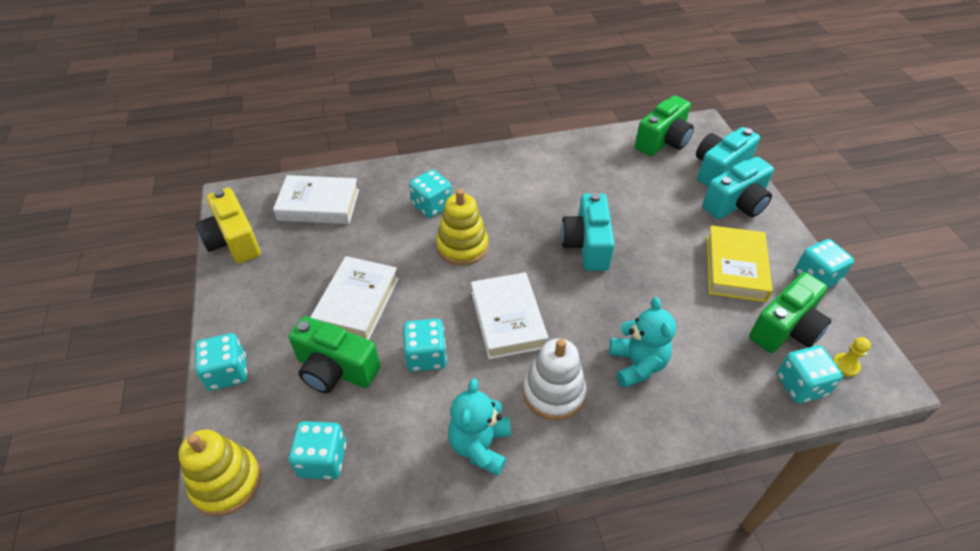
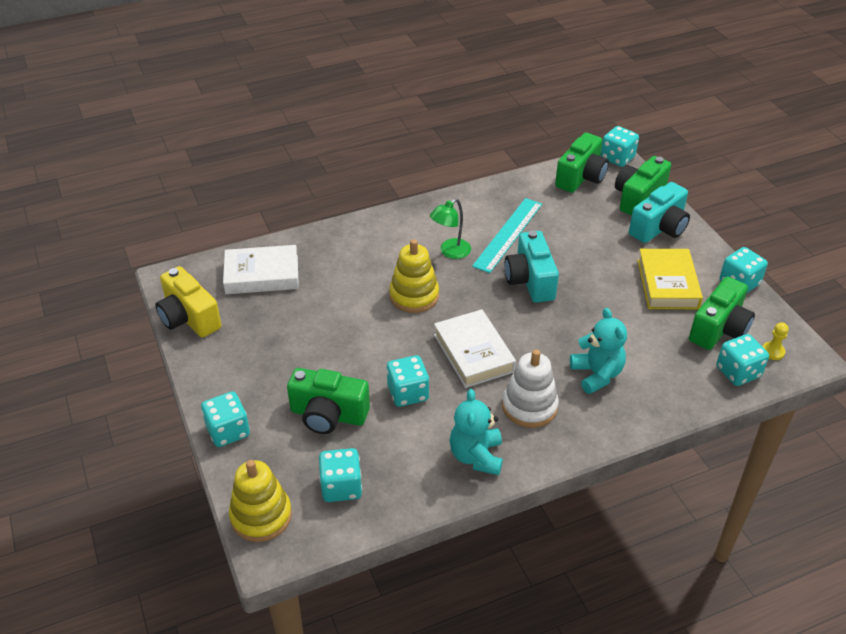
camera: 10 degrees left, 5 degrees down
(357, 302) = (329, 357): white book -> none
(432, 206) = (374, 263): turquoise dice -> turquoise dice (617, 158)
(511, 204) = (450, 252): none -> green lamp
(575, 192) = (508, 234): none -> turquoise ruler
(719, 169) = (638, 198): turquoise camera -> green camera

